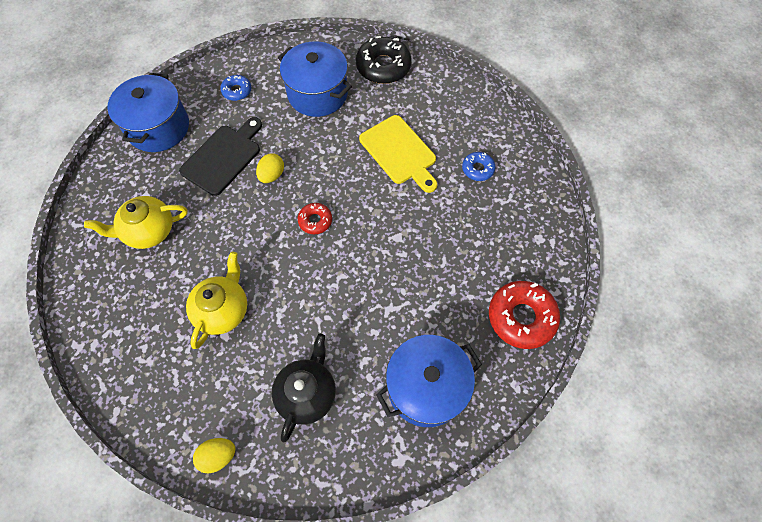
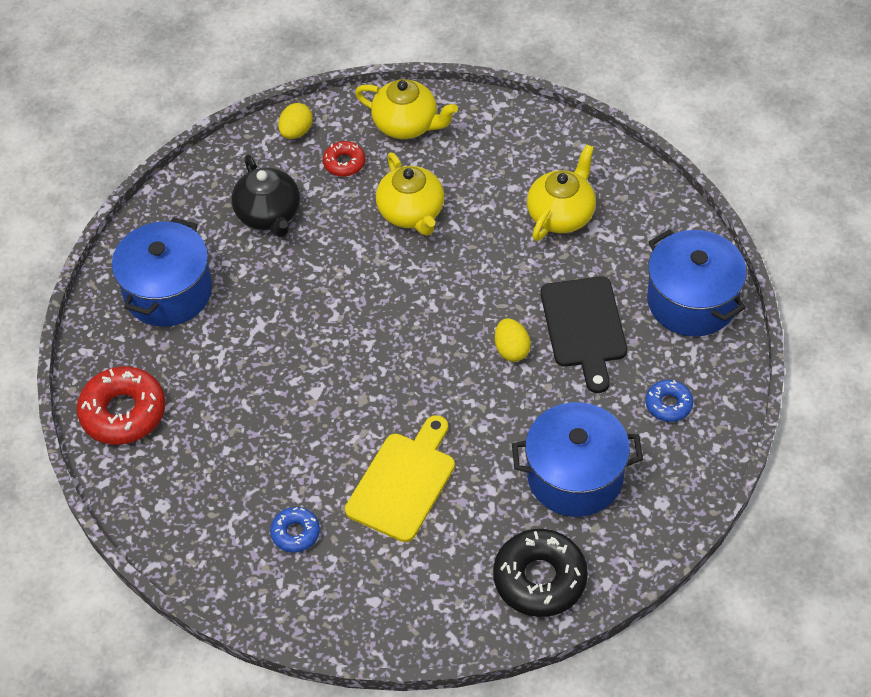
camera: 140 degrees right, 10 degrees down
(146, 387) = (406, 124): none -> yellow teapot
(315, 221) = (415, 343): red donut -> red donut (344, 163)
(400, 152) = (403, 482): yellow cutting board -> yellow cutting board turned 105 degrees clockwise

